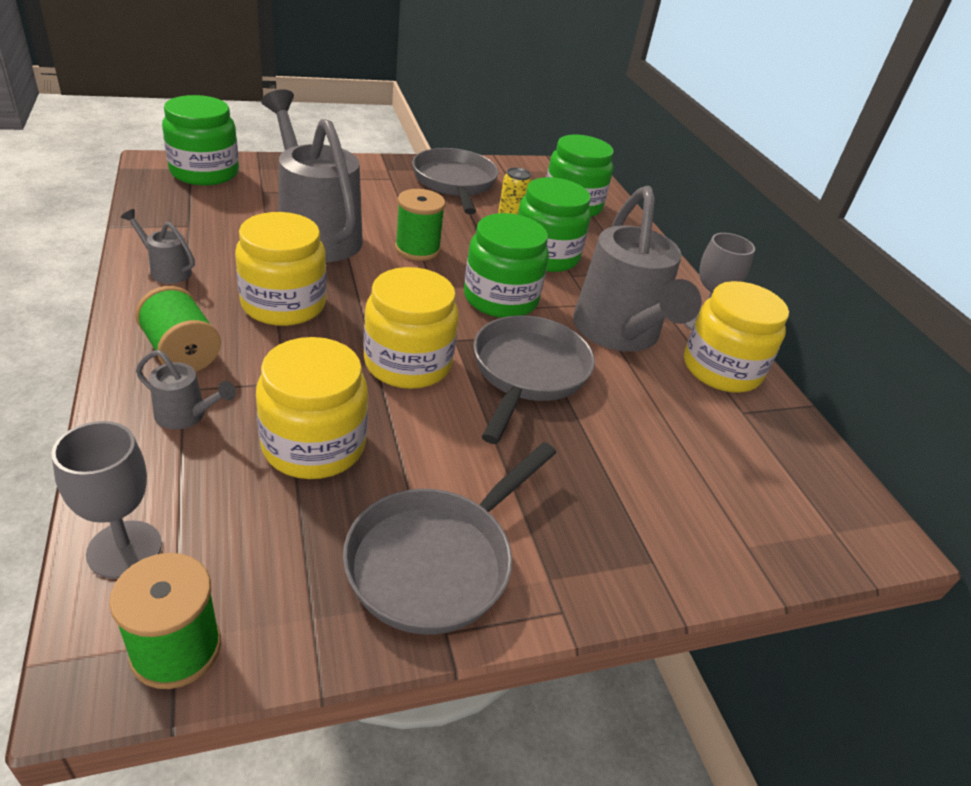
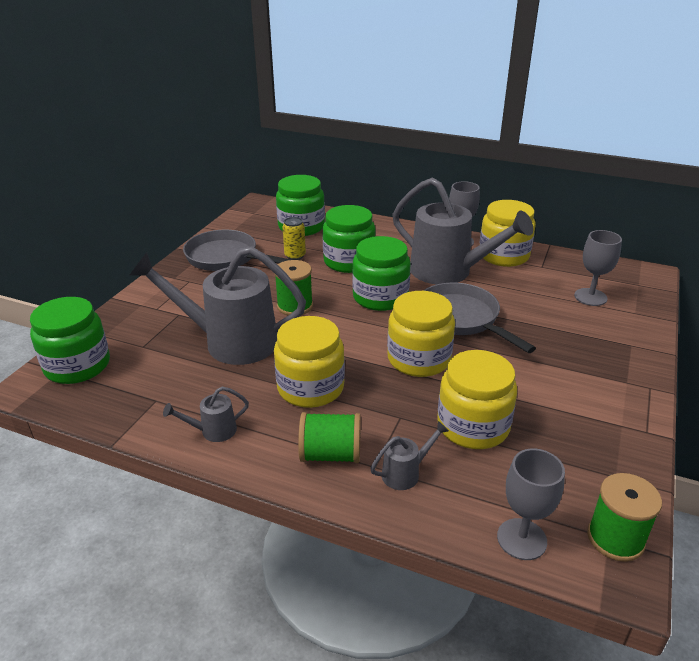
camera: 45 degrees left, 5 degrees down
(436, 561) = (595, 415): grey pan -> none
(727, 483) = (590, 297): none -> grey goblet

